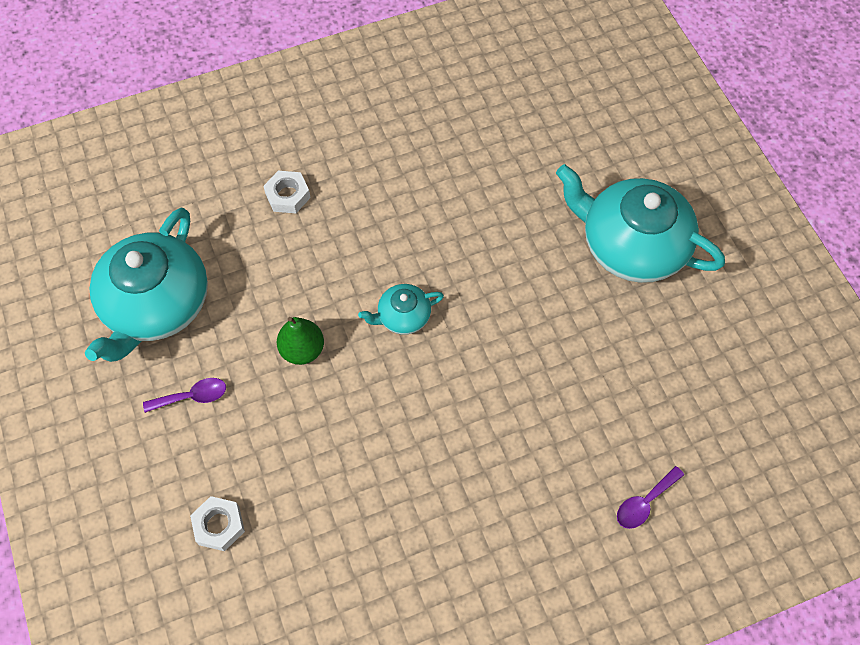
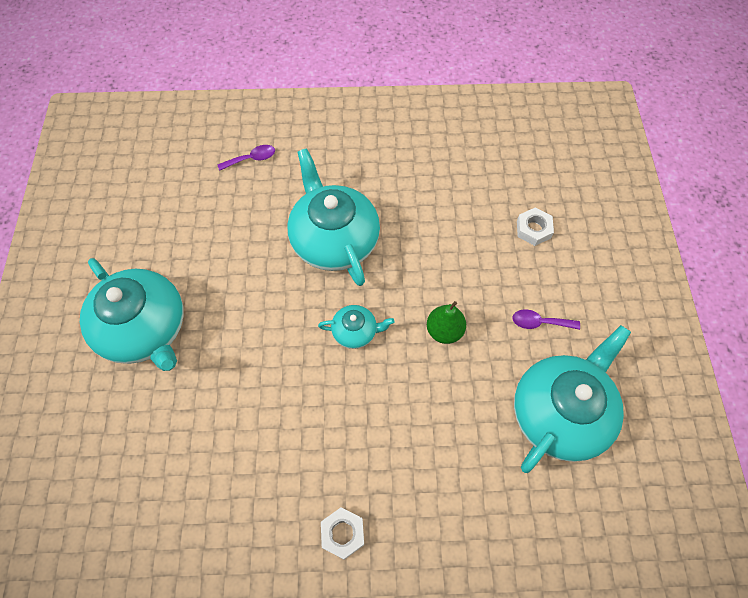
camera: 160 degrees left, 0 degrees up
(287, 195) = (417, 487): white nut -> white nut (343, 533)
(476, 420) = (334, 239): none -> turquoise teapot

